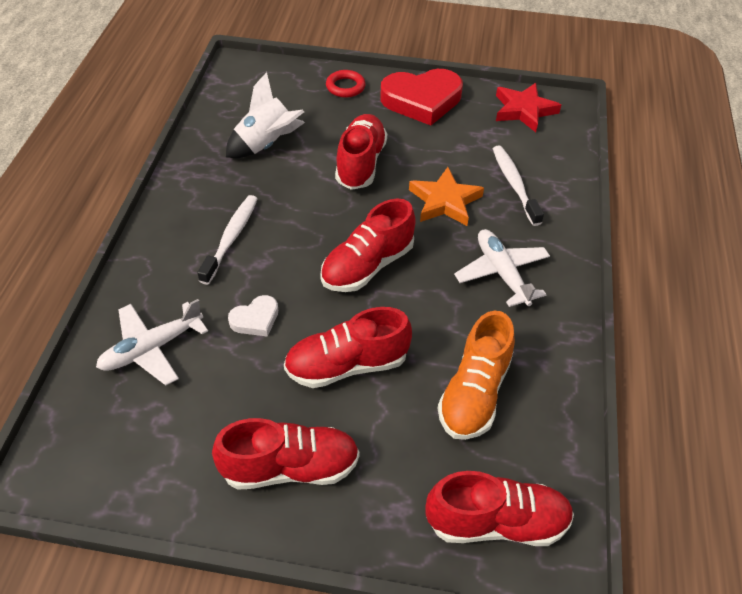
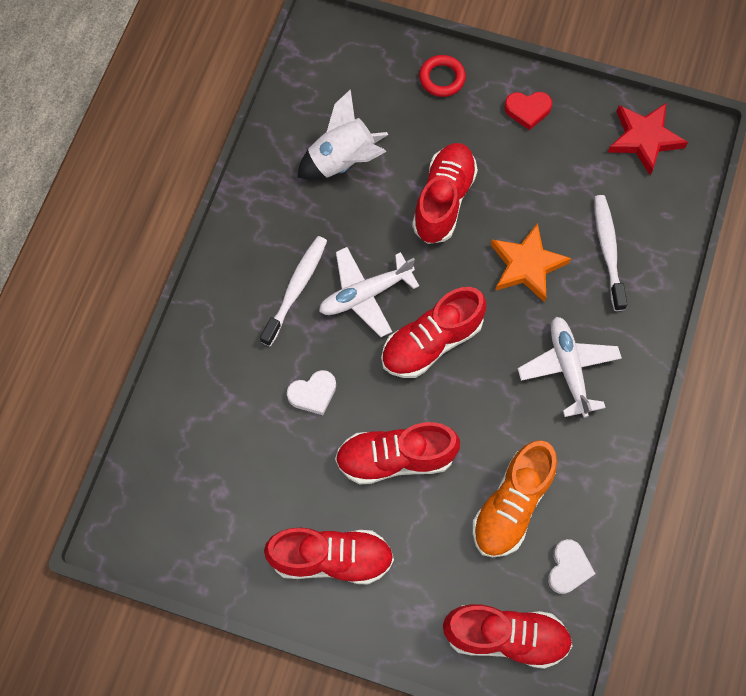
camera: 10 degrees right, 20 degrees up
(151, 349) = (212, 415): white plane -> white plane (365, 294)
(422, 100) = (527, 110): red heart -> red heart, size x0.49
(547, 444) = (568, 568): none -> white heart

